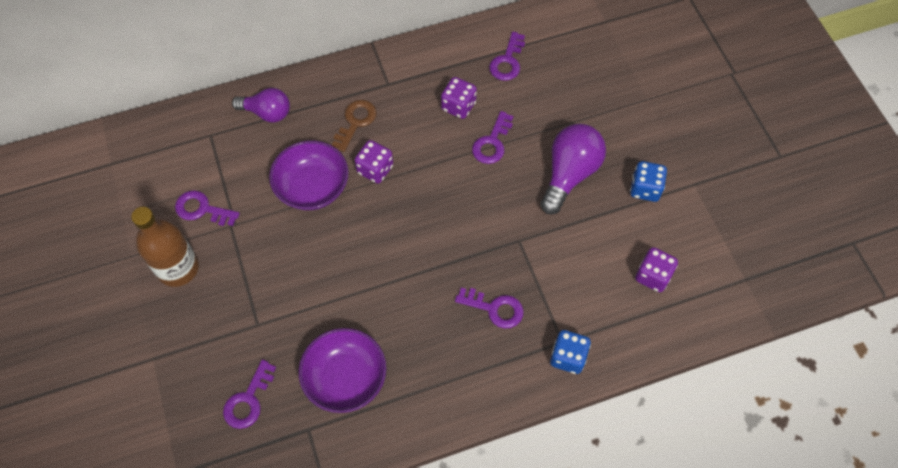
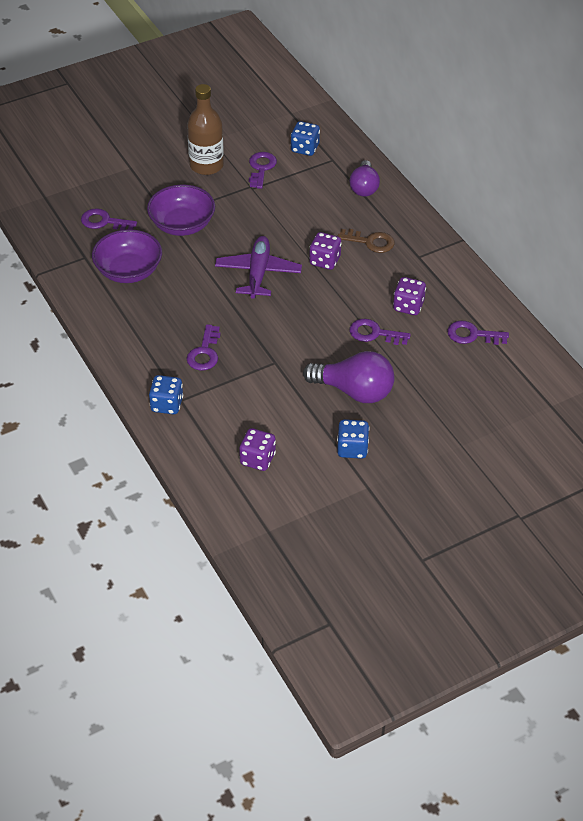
camera: 80 degrees right, 15 degrees down
(181, 159) = (305, 148): none -> blue dice
(312, 187) = (297, 226): purple bowl -> purple bowl (182, 225)
(380, 237) = (258, 273): none -> purple plane

